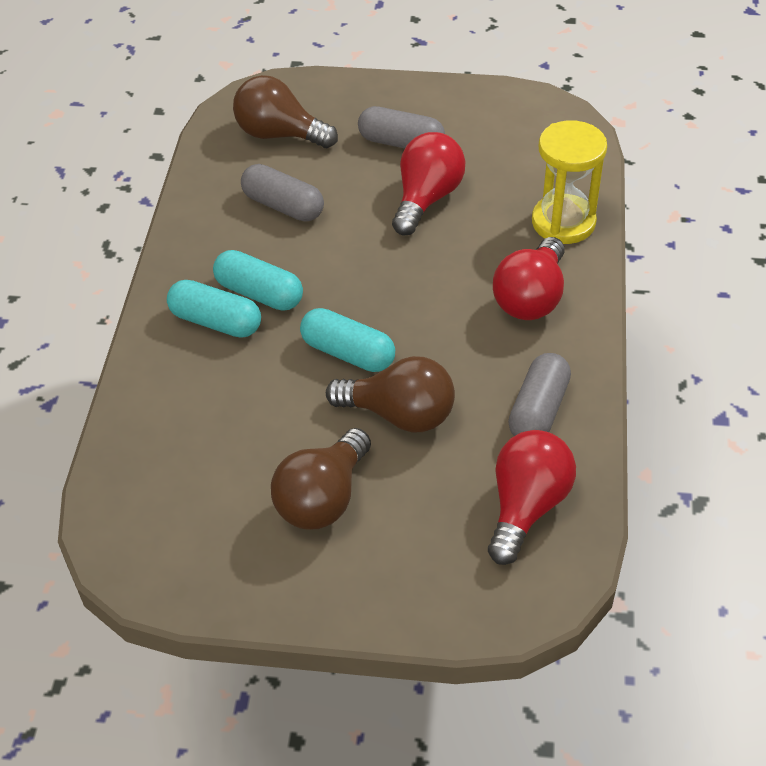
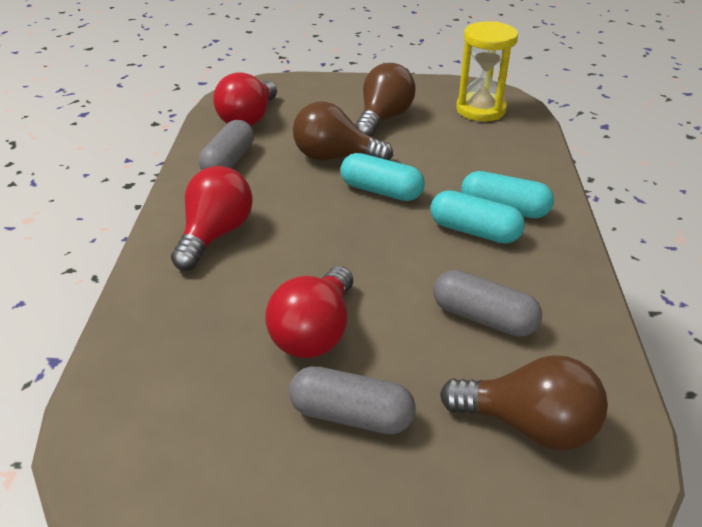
camera: 175 degrees right, 10 degrees down
(563, 222) = (159, 308): yellow hourglass -> yellow hourglass (480, 110)

